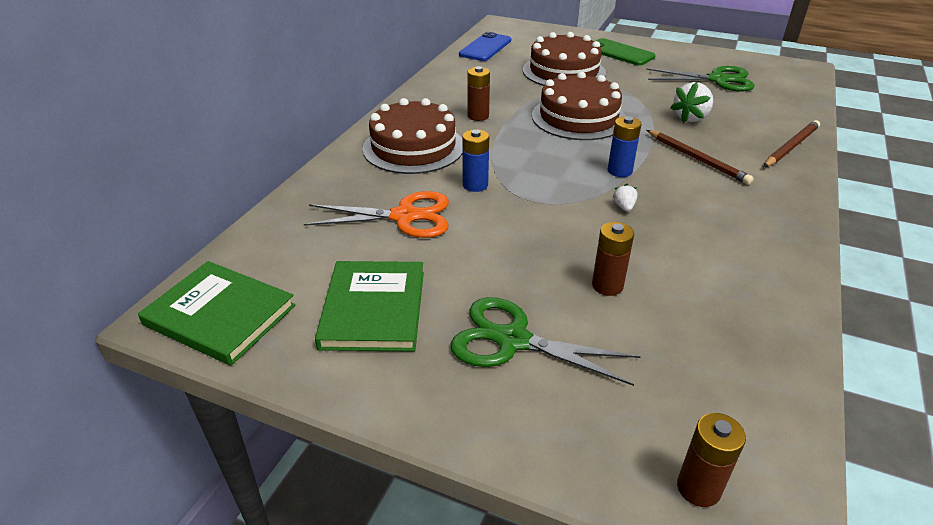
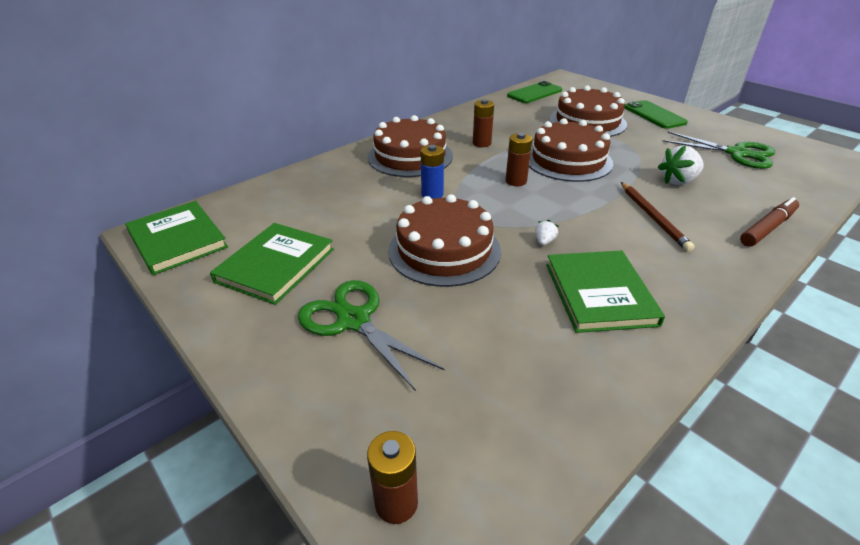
camera: 25 degrees right, 0 degrees up
(405, 216) = (358, 205): orange scissors -> none
(485, 47) = (534, 93): blue phone -> green phone
(538, 241) = (444, 250): none -> brown cake
(607, 286) = (471, 302): brown battery -> brown battery (516, 181)
(619, 171) = (567, 211): blue battery -> none
(709, 244) = (599, 293): none -> green book
(790, 146) = (767, 228): brown pencil -> brown marker

